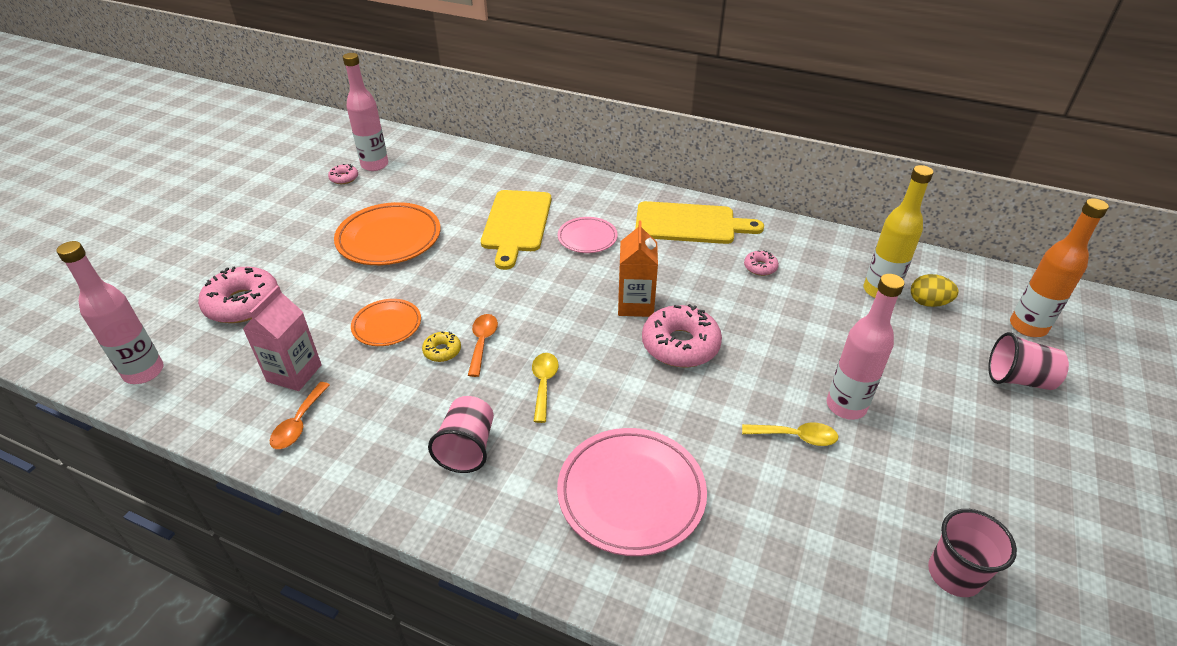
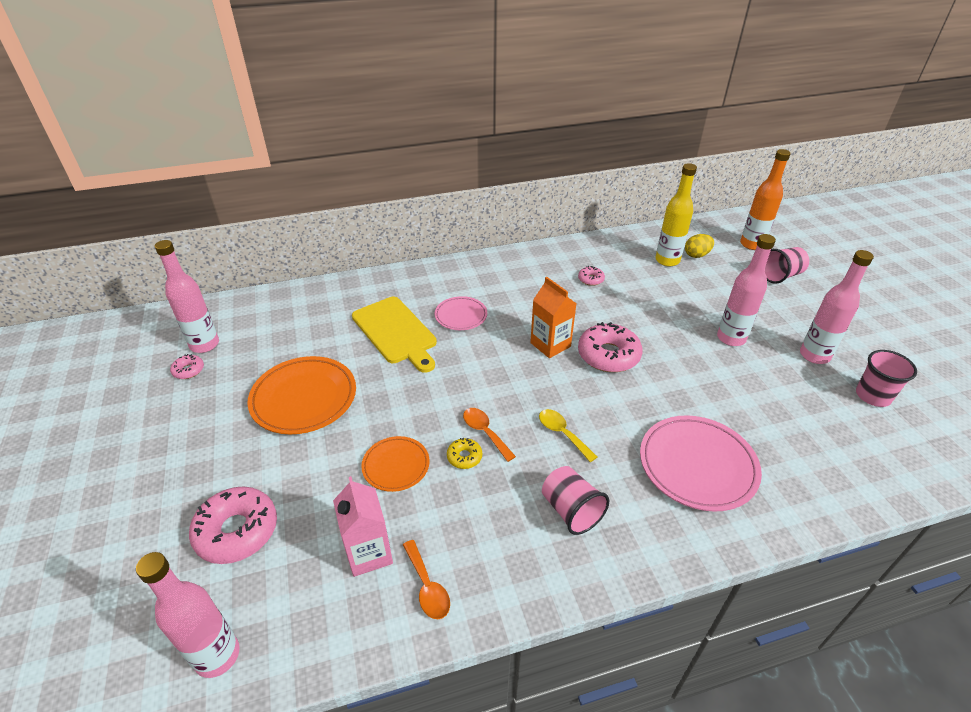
camera: 40 degrees left, 0 degrees up
(690, 223) = (515, 271): yellow cutting board -> none
(796, 437) = (730, 371): yellow spoon -> none
(934, 485) = (814, 355): none -> pink bottle

